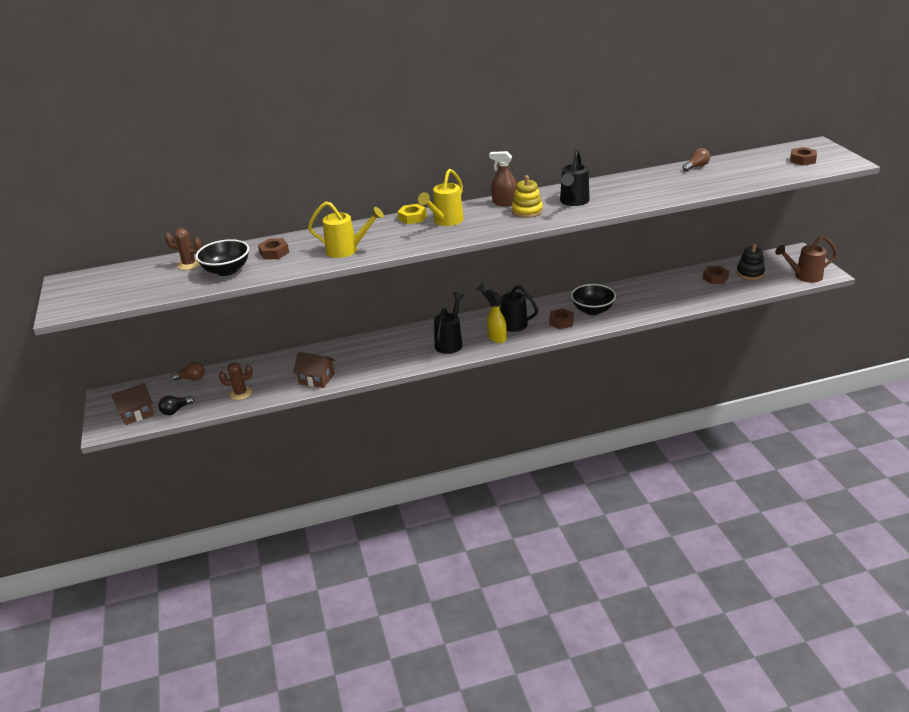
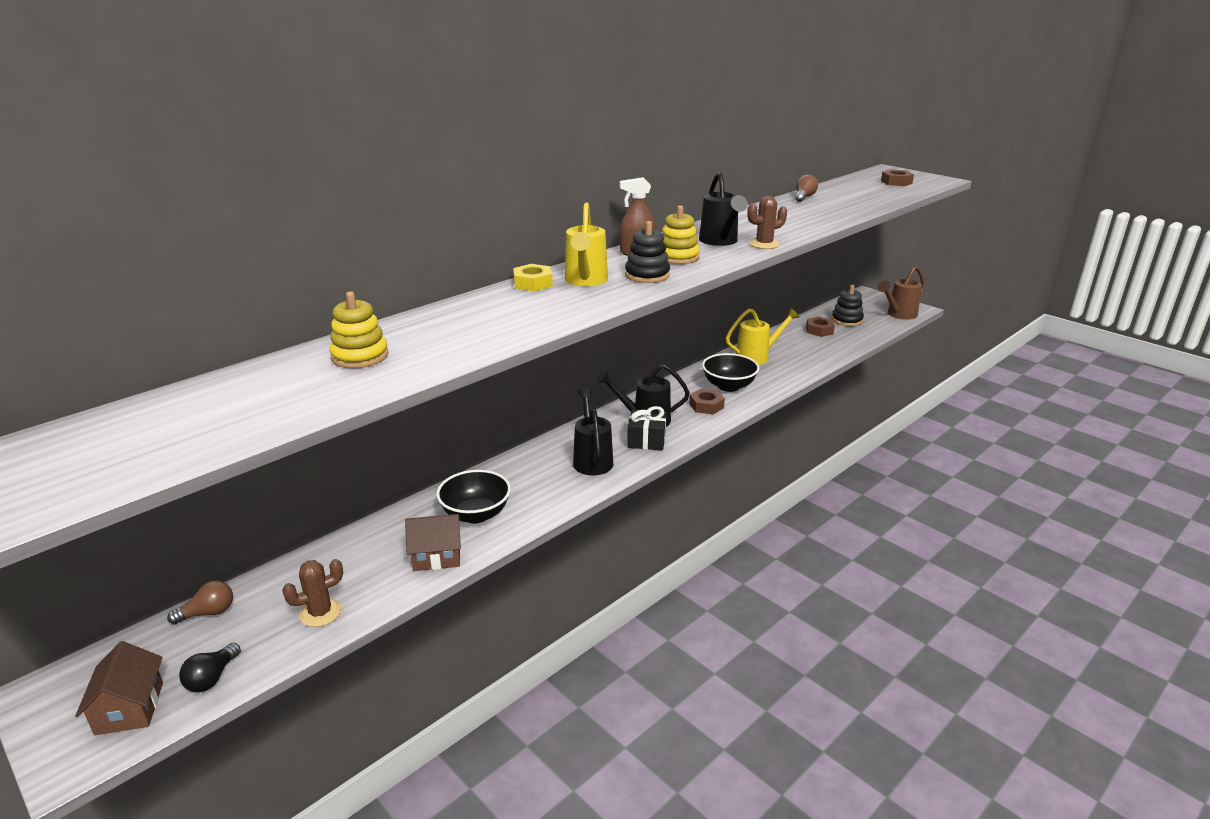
camera: 30 degrees left, 5 degrees down
(136, 413) = (130, 708): brown house -> brown house turned 45 degrees counterclockwise
(189, 264) = (209, 398): brown cactus -> brown cactus (764, 244)
(226, 270) = (296, 395): black bowl -> black bowl (476, 514)
(274, 253) = (360, 356): brown nut -> yellow stacking toy
(347, 250) = (481, 334): yellow watering can -> yellow watering can (757, 357)
(489, 223) = (647, 275): none -> black stacking toy
(497, 337) = (646, 440): yellow spray bottle -> black gift

